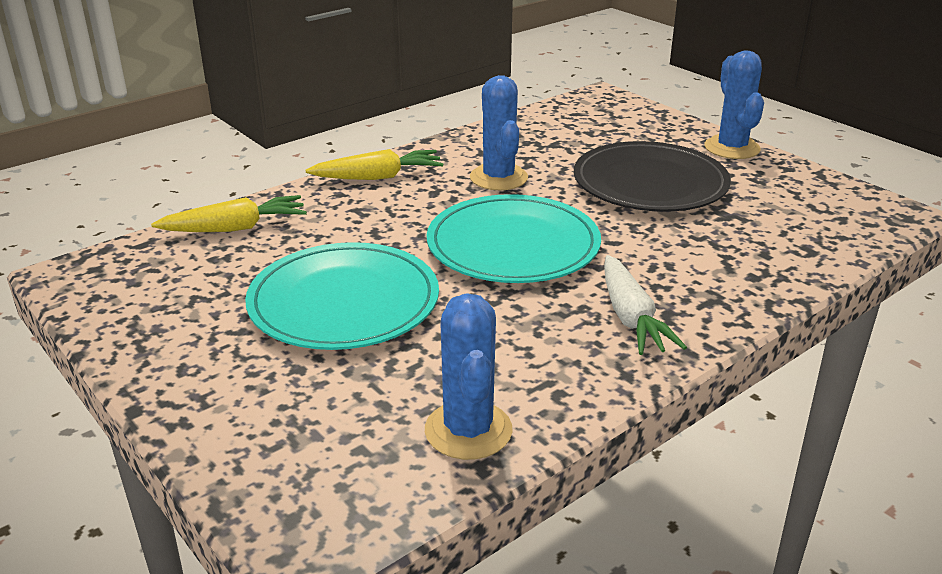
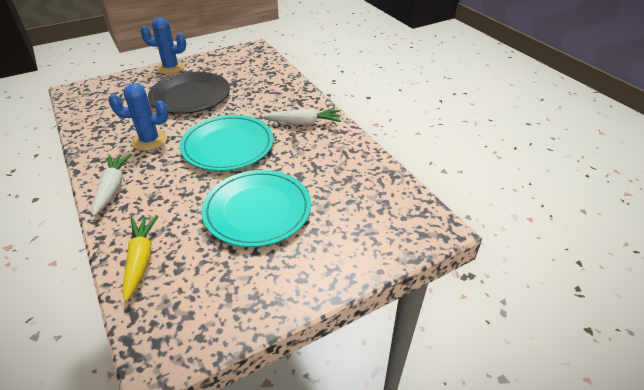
camera: 80 degrees left, 10 degrees up
(378, 177) = (112, 188): yellow carrot -> white carrot
(468, 430) = (372, 177): blue cactus -> none

